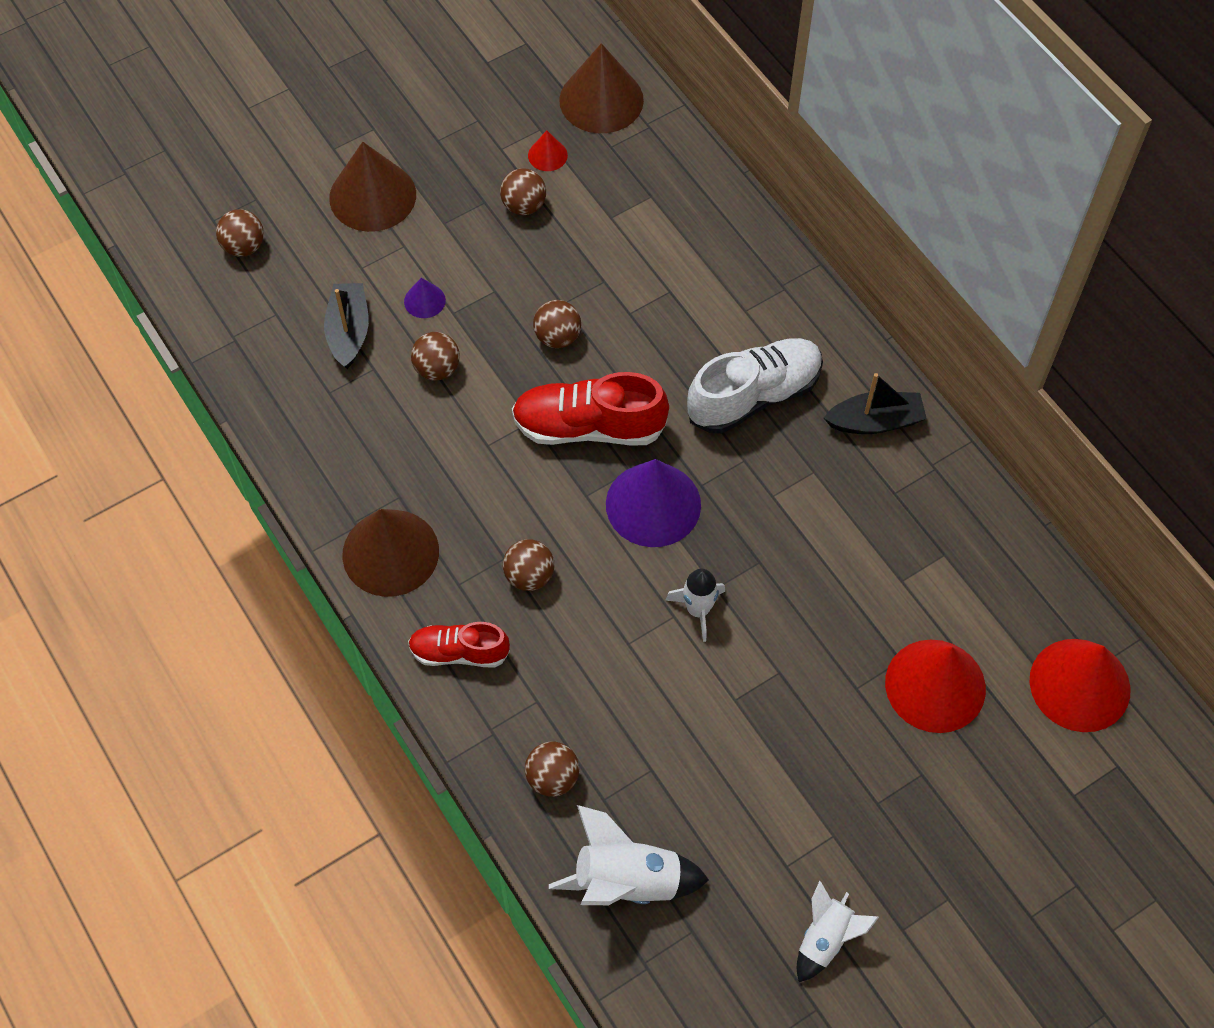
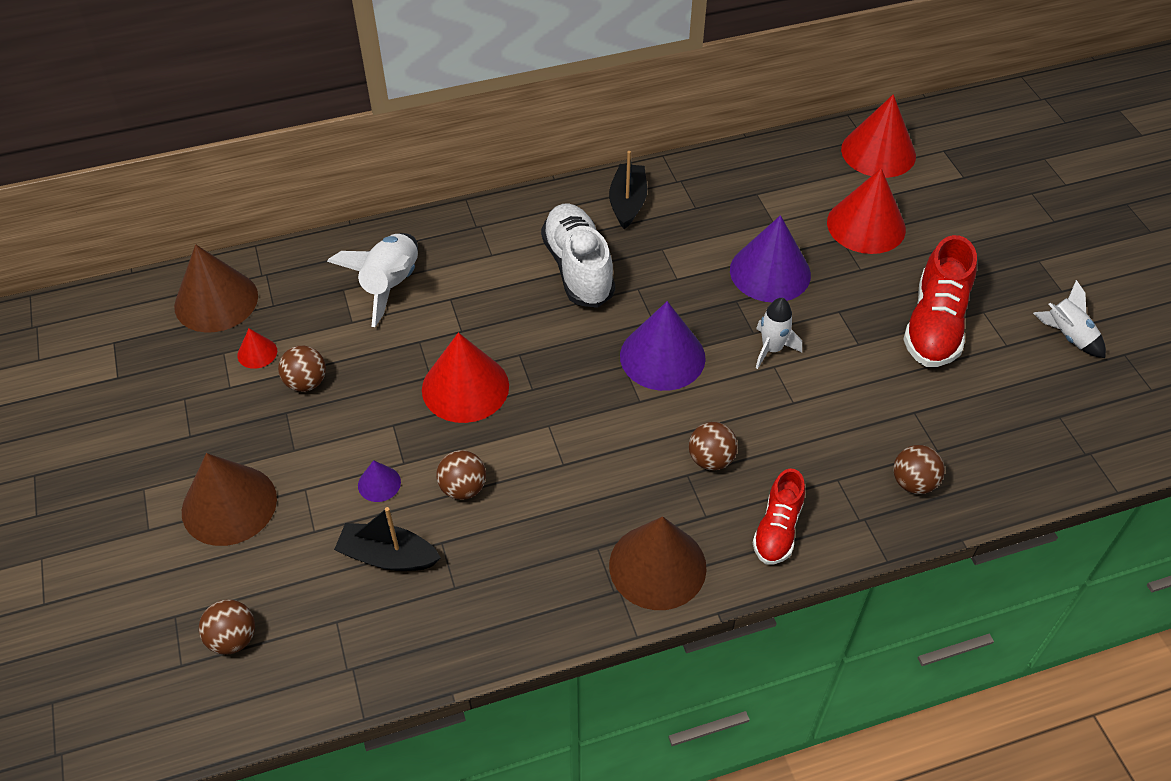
camera: 75 degrees left, 10 degrees down
(557, 337) = (465, 387): brown ball -> red cone
(588, 427) = (569, 384): red shoe -> red shoe (934, 325)
(627, 881) = (1013, 450): white rocket -> white rocket (390, 285)
(816, 590) = (770, 272): none -> purple cone

